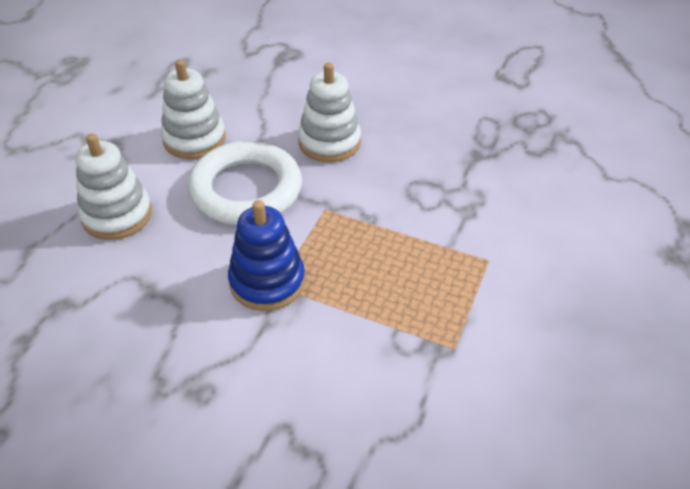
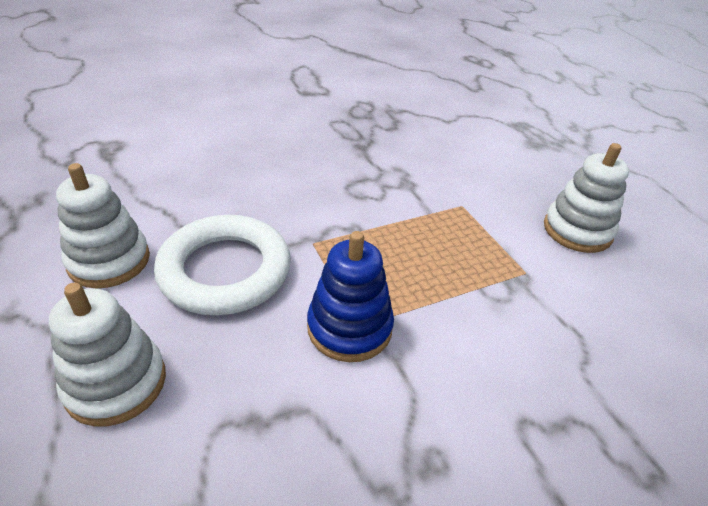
camera: 50 degrees left, 5 degrees down
(329, 142) = (245, 194): white stacking toy -> white stacking toy (577, 230)

